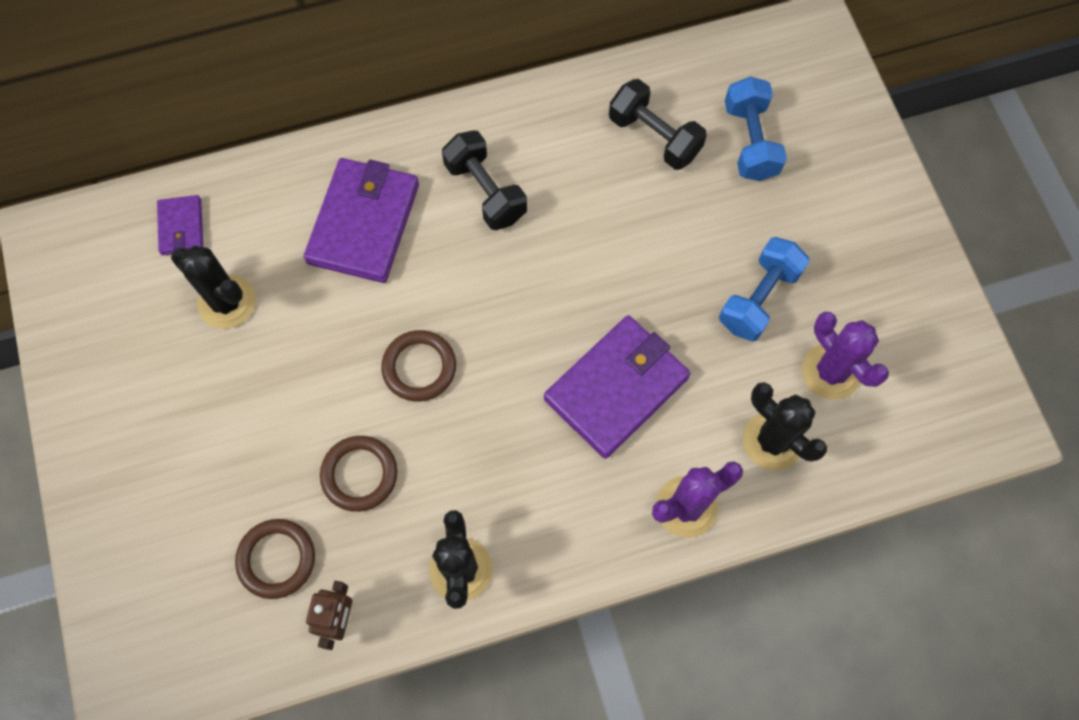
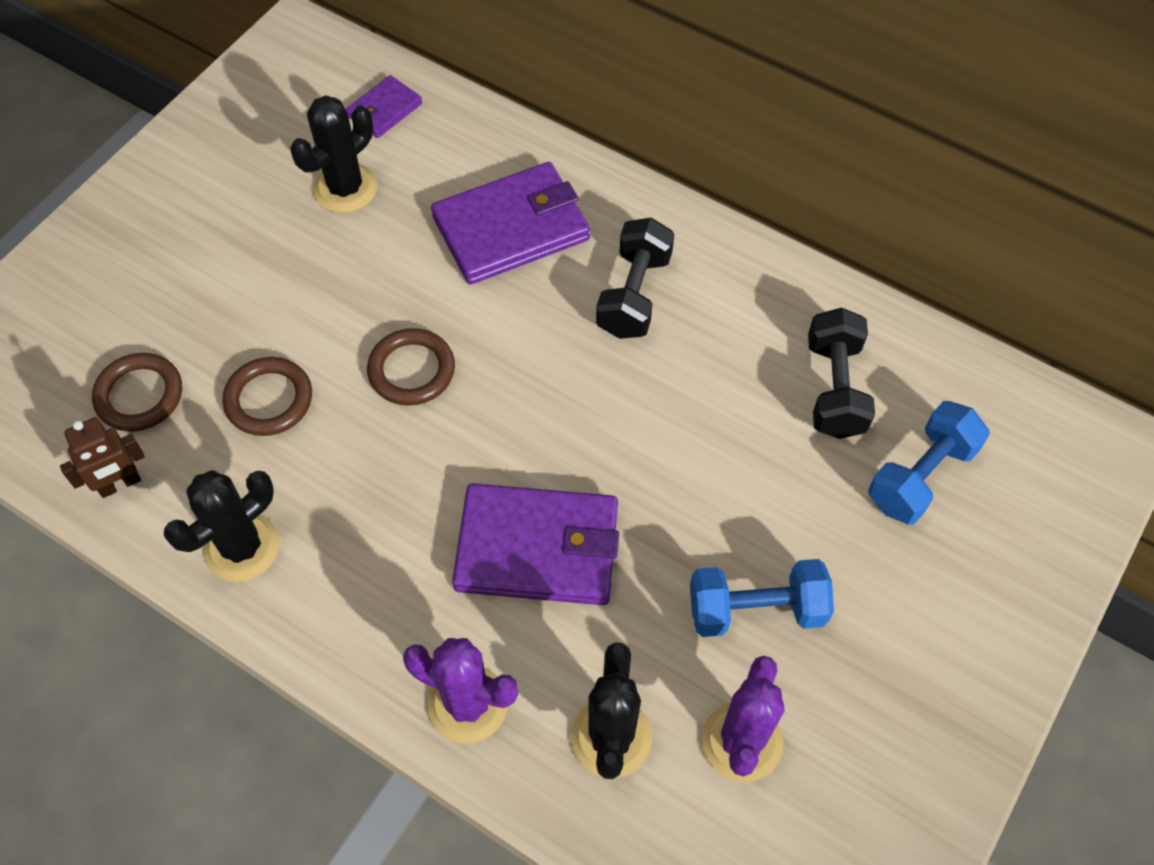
camera: 50 degrees right, 10 degrees down
(227, 302) = (345, 188): black cactus -> black cactus turned 45 degrees clockwise

